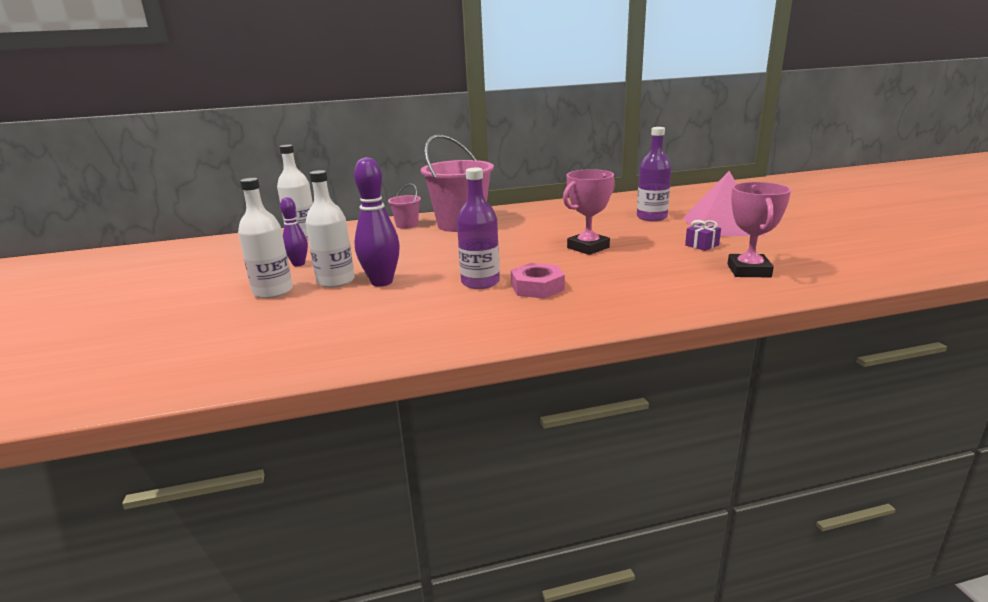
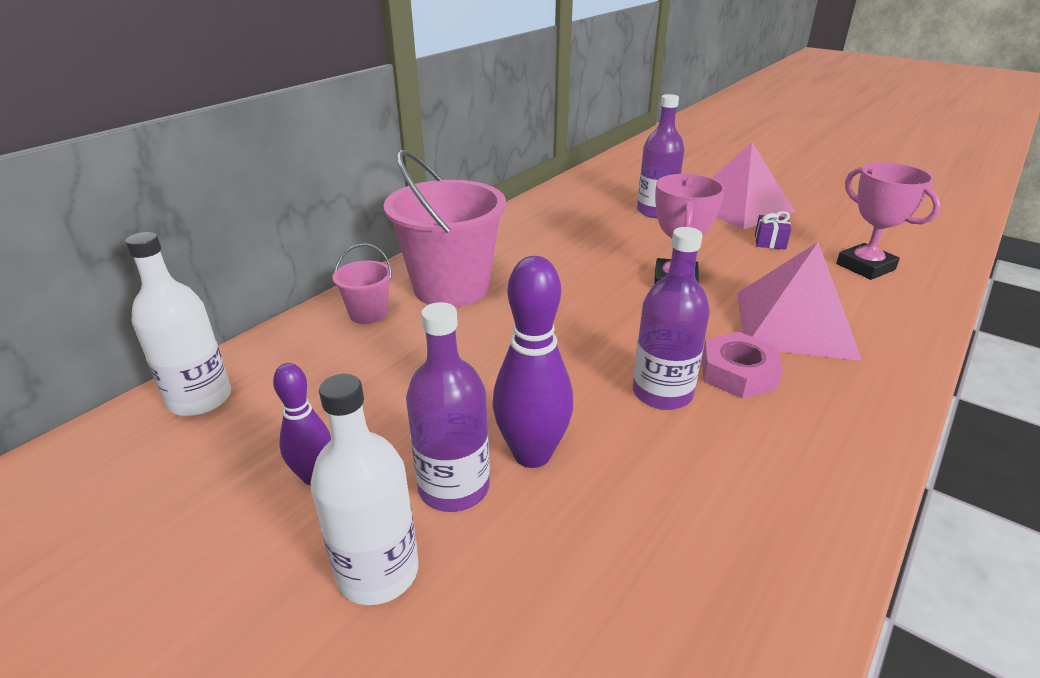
camera: 40 degrees left, 10 degrees up
(335, 281) = (454, 487): white bottle -> purple bottle
(622, 280) = (794, 324): none -> pink pyramid

